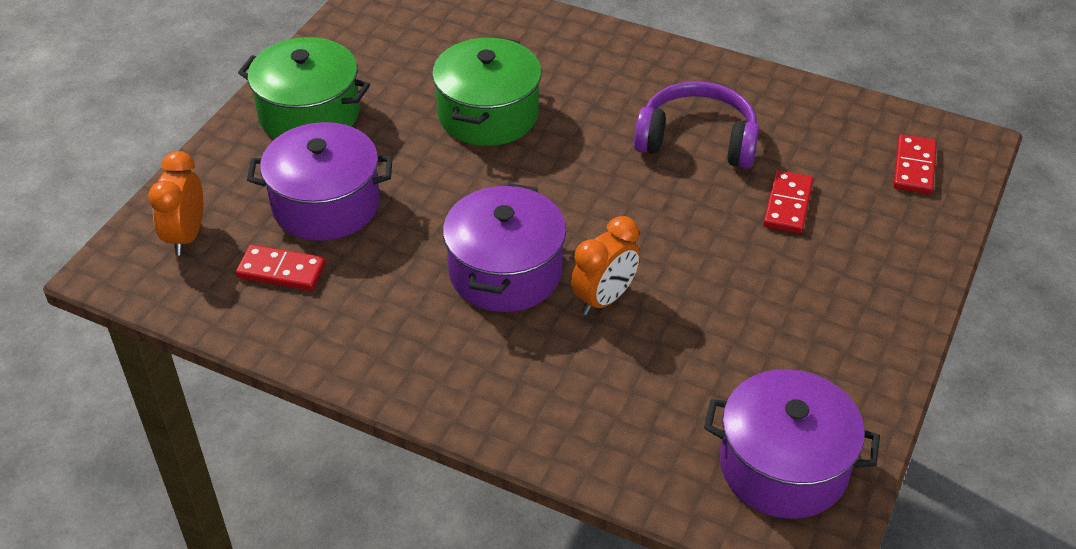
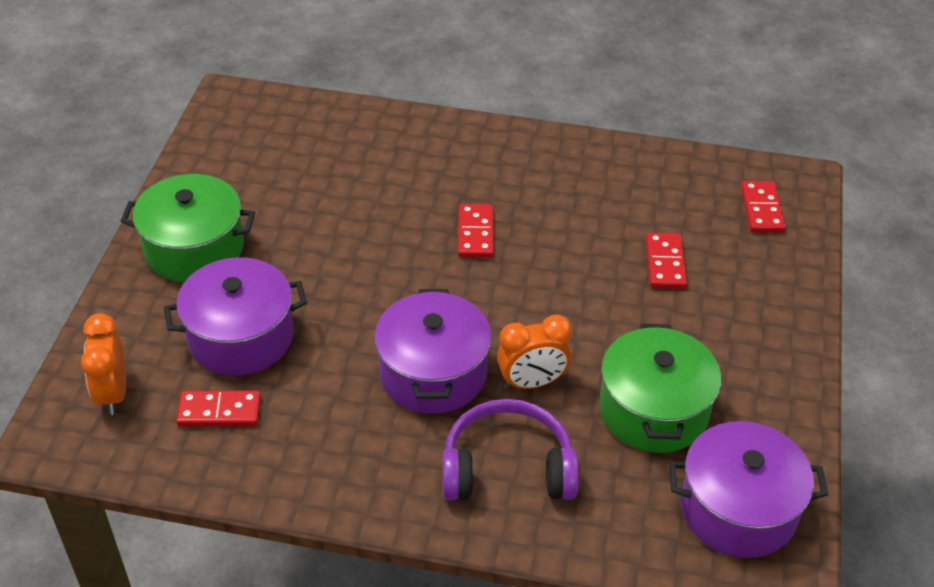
camera: 15 degrees left, 0 degrees up
(488, 114) = (367, 221): green pot -> green pot (653, 410)
(595, 143) = (476, 233): none -> red domino
(604, 299) = (532, 382): orange clock -> orange clock turned 45 degrees clockwise
(697, 140) = (566, 215): purple headphones -> purple headphones (507, 468)

